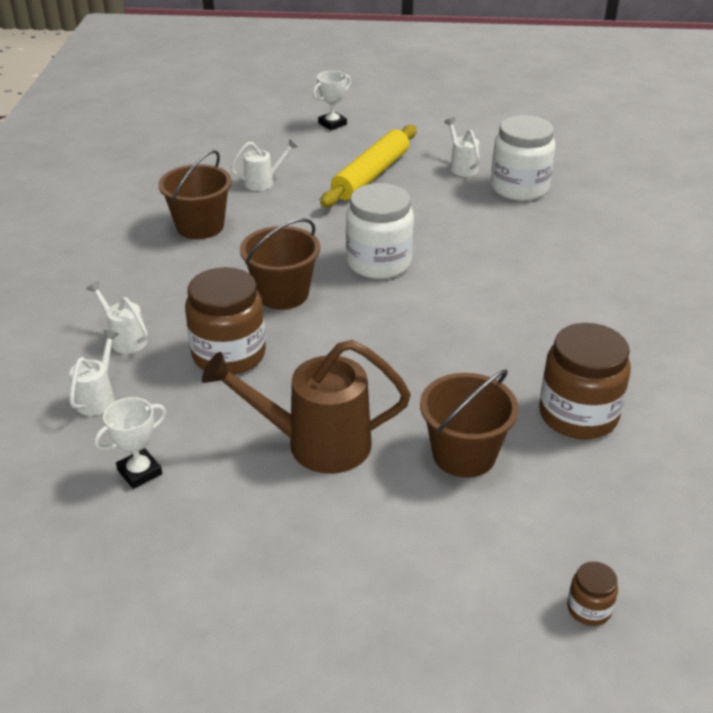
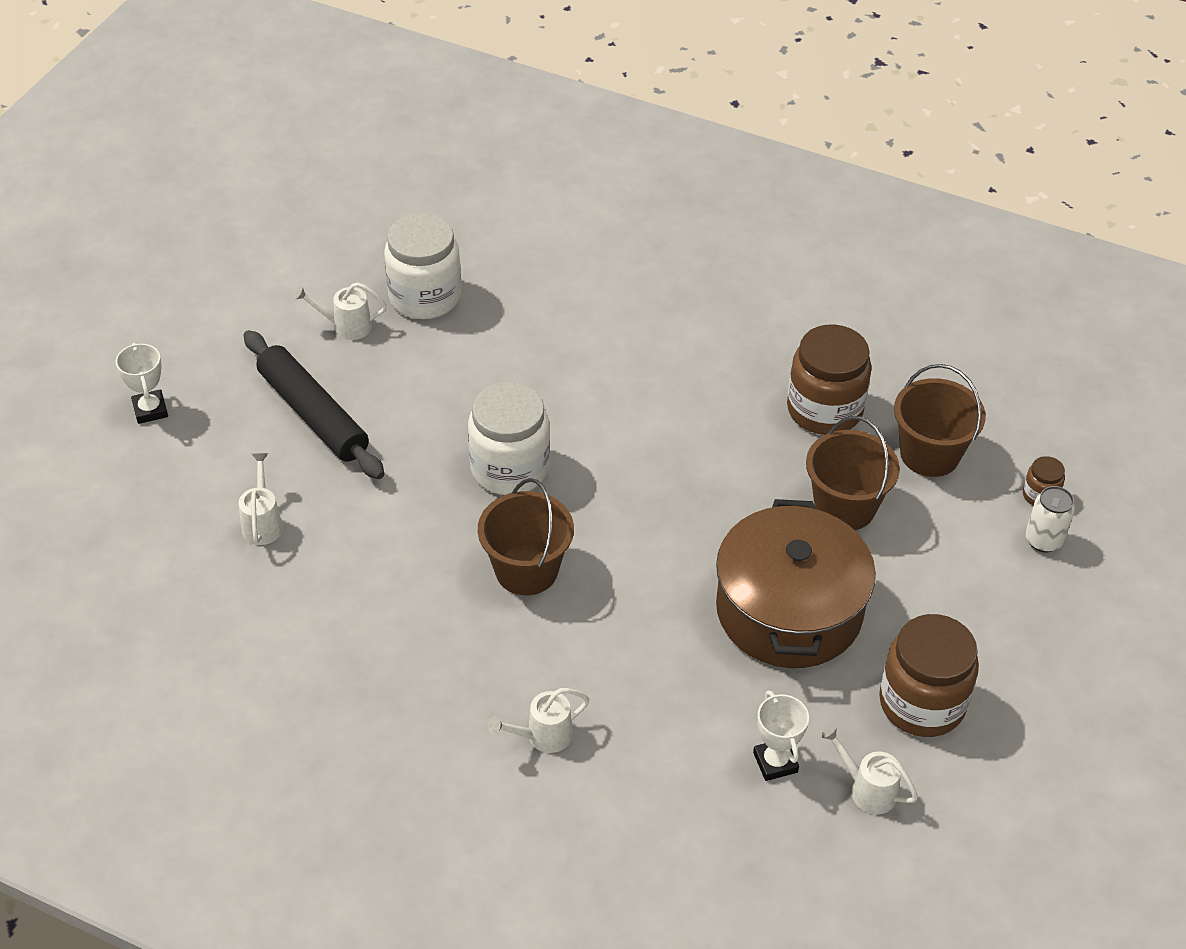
camera: 70 degrees left, 10 degrees up
(98, 397) = (640, 780): white watering can -> white watering can (867, 790)
(200, 226) = (334, 613): brown bucket -> brown bucket (929, 454)
(229, 354) = (617, 646): brown jar -> brown jar (922, 703)
(316, 444) = (789, 610): brown watering can -> brown pot
(371, 175) = (313, 414): yellow rolling pin -> black rolling pin
(523, 624) = (1043, 540): none -> white can

